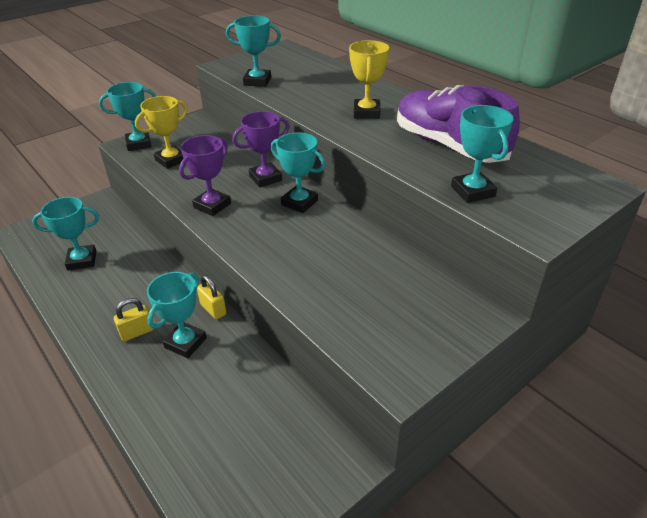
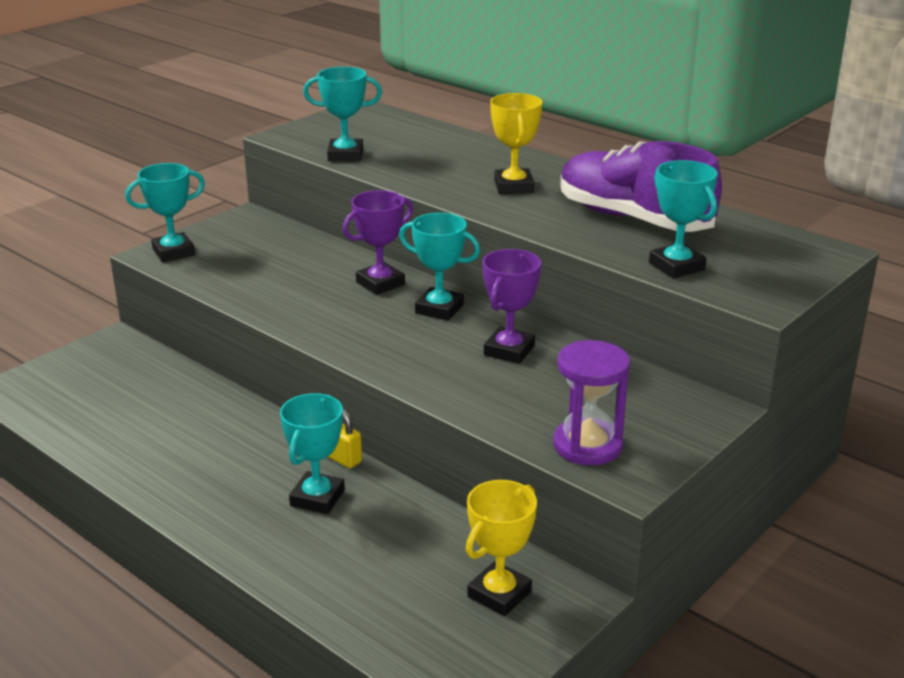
camera: 10 degrees left, 10 degrees down
(82, 260) = (122, 417): turquoise trophy -> none
(137, 332) = (243, 492): yellow padlock -> none
(171, 160) = (233, 270): yellow trophy -> yellow trophy (499, 594)
(212, 205) = (319, 320): purple trophy -> purple trophy (509, 350)
(374, 340) = (587, 445): none -> purple hourglass

